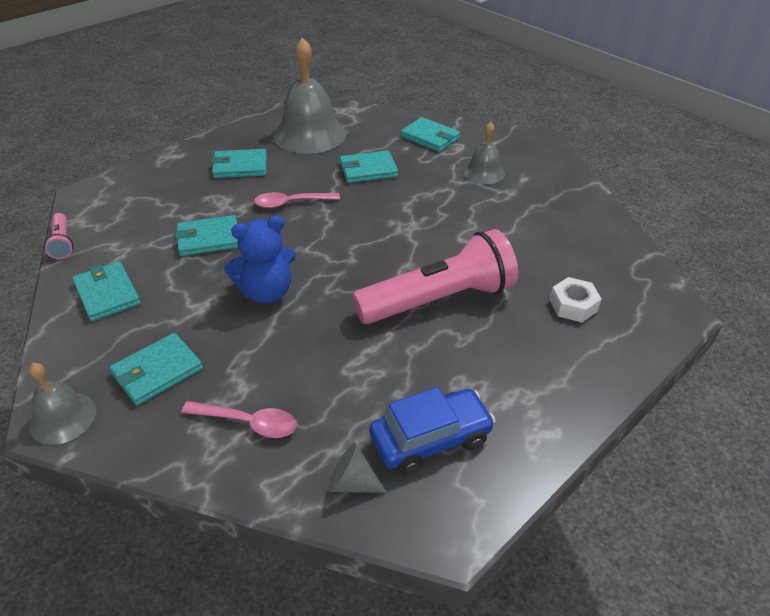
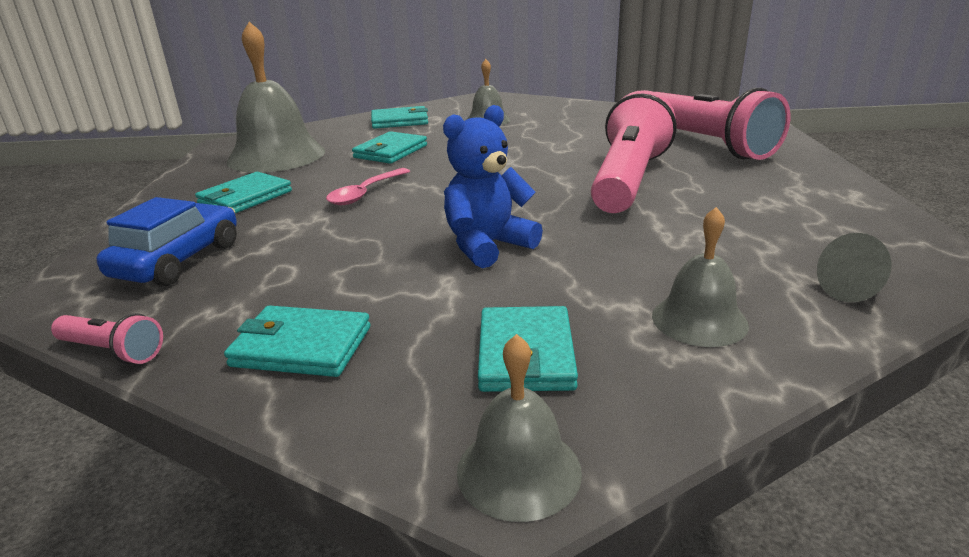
camera: 45 degrees left, 15 degrees down
(208, 239) = (332, 249): turquoise wallet -> none
(248, 422) = (699, 320): pink spoon -> grey bell
(266, 292) = (487, 246): blue teddy bear -> blue teddy bear turned 150 degrees counterclockwise
(430, 439) = (820, 237): blue car -> blue car (178, 260)
(573, 305) = (706, 144): white nut -> pink flashlight

